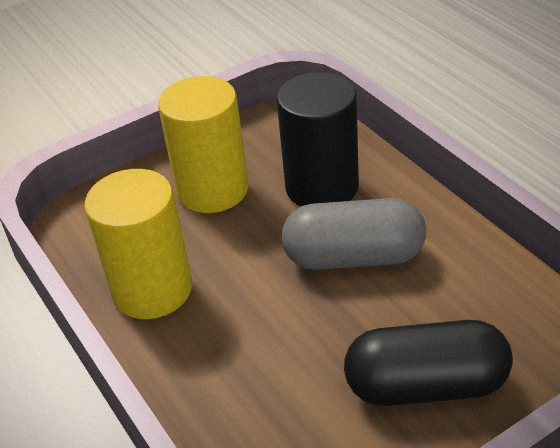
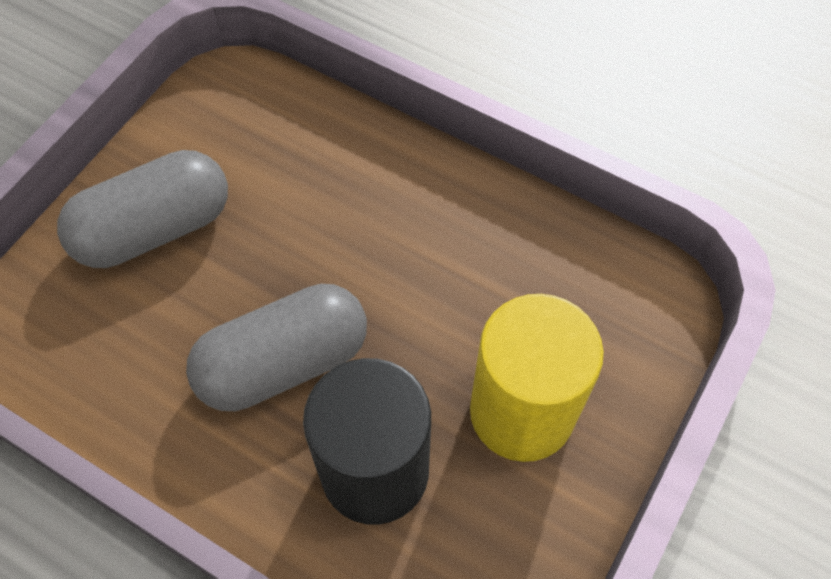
camera: 150 degrees right, 20 degrees up
(152, 290) = (492, 237): yellow cylinder -> none
(426, 386) = (154, 229): black capsule -> grey capsule

